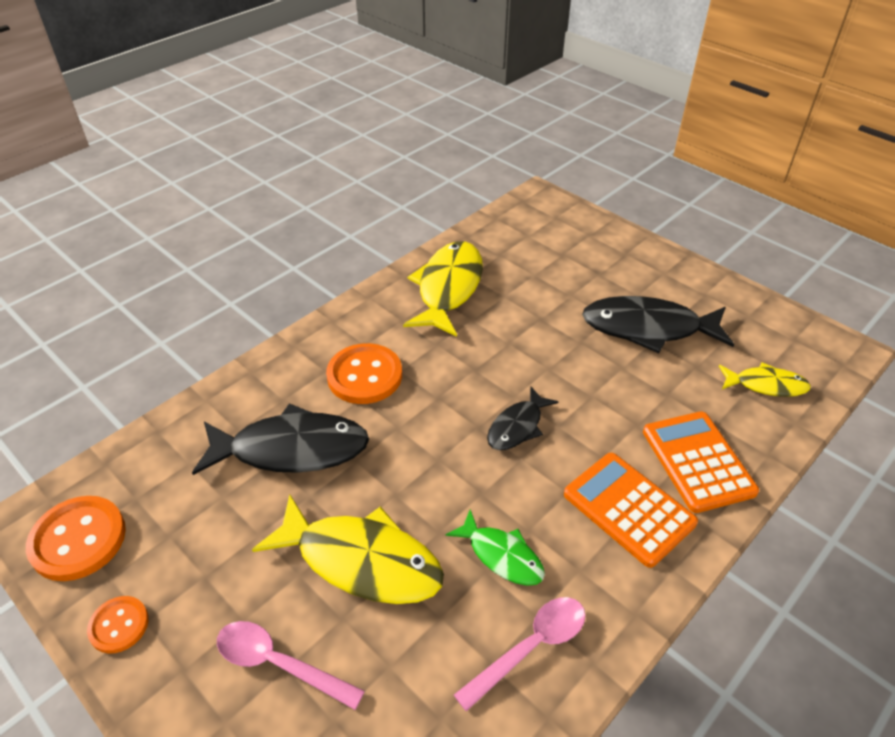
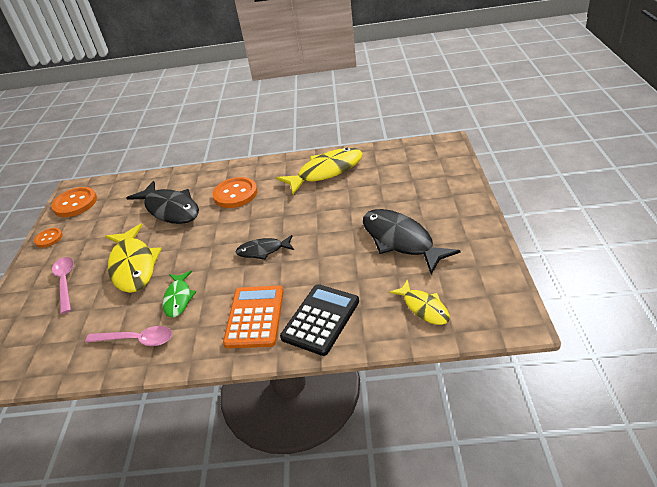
camera: 50 degrees right, 5 degrees down
(697, 461) = (321, 319): orange calculator -> black calculator

